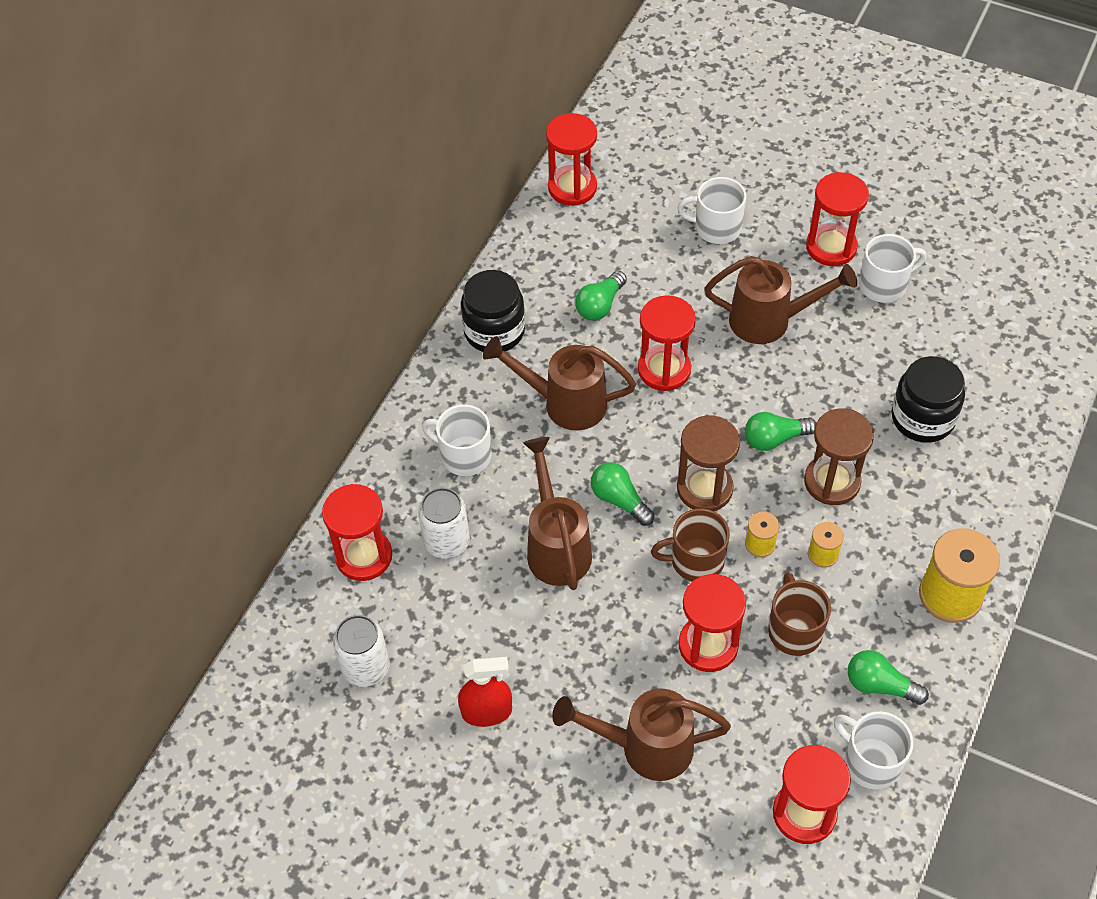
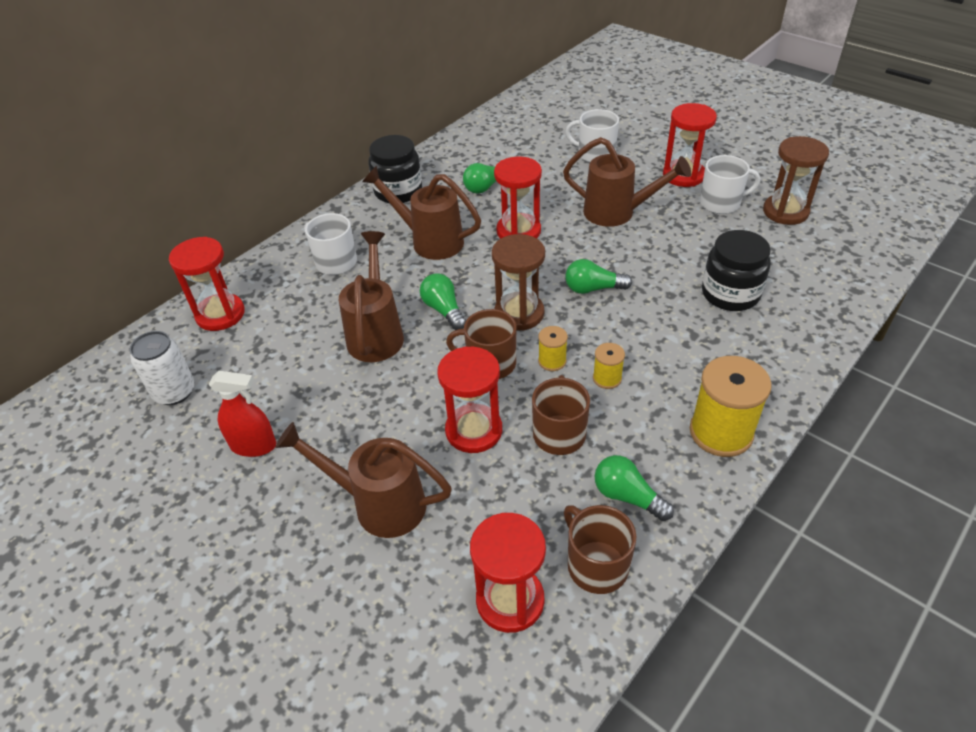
camera: 15 degrees right, 10 degrees down
(447, 542) = (290, 315): white can -> none
(572, 187) = (495, 121): red hourglass -> none
(832, 482) = (633, 326): brown hourglass -> brown hourglass (785, 212)
(870, 761) = (596, 565): white mug -> brown mug

